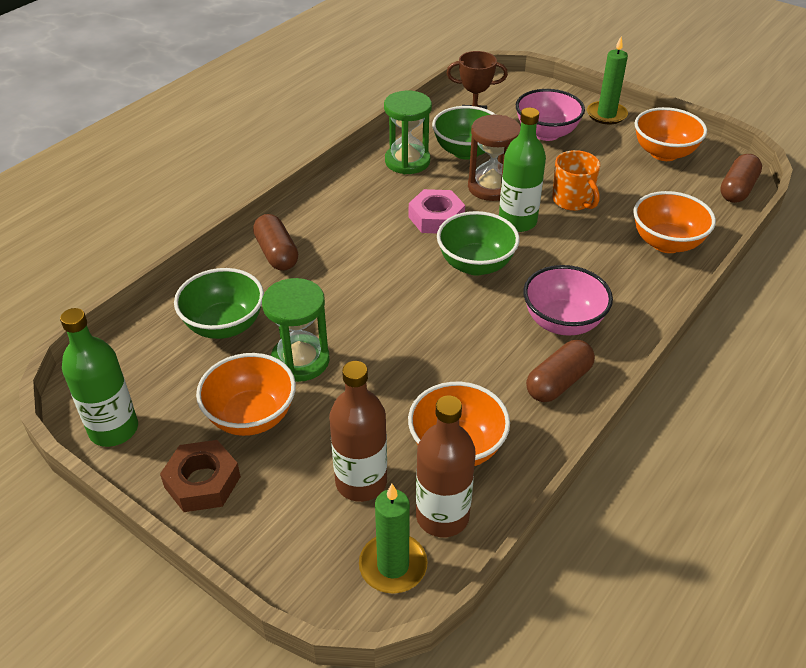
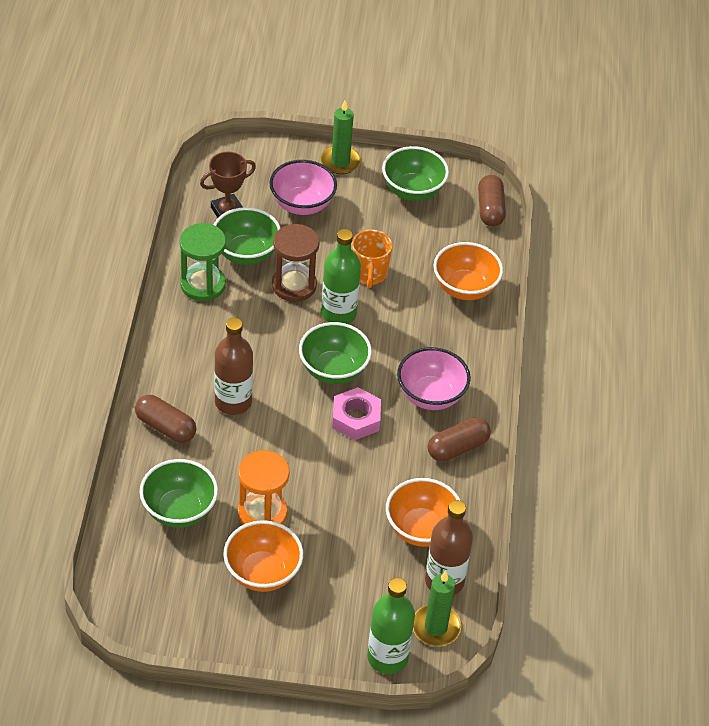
camera: 35 degrees left, 5 degrees up
(114, 429) = (170, 629): green bottle -> green bottle (387, 657)
(202, 482) = (268, 634): brown nut -> none
(300, 360) = (262, 513): green hourglass -> orange hourglass
(361, 482) = (375, 583): brown bottle -> brown bottle (233, 402)
(436, 218) = (270, 336): pink nut -> pink nut (356, 418)
(558, 382) = (457, 448): brown capsule -> brown capsule turned 45 degrees clockwise
(572, 201) = (369, 273): orange mug -> orange mug turned 60 degrees clockwise
(664, 153) = (413, 190): orange bowl -> green bowl

